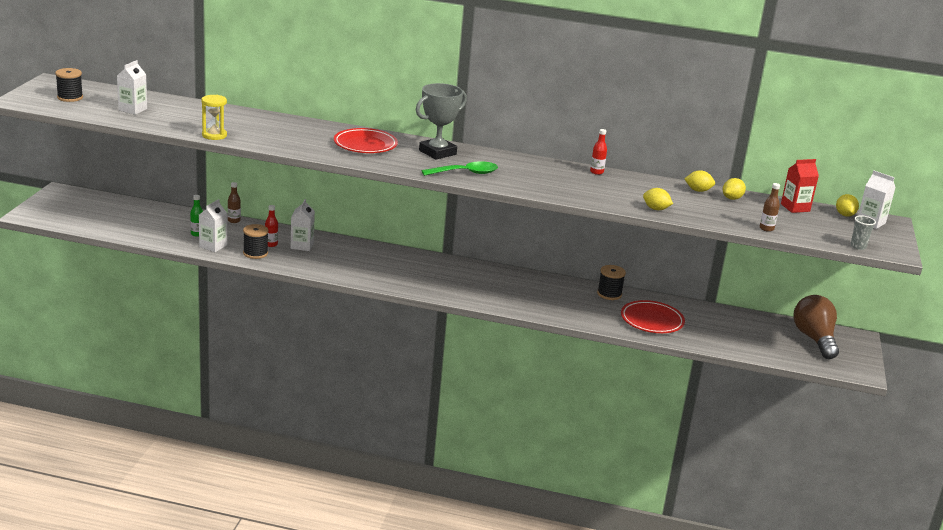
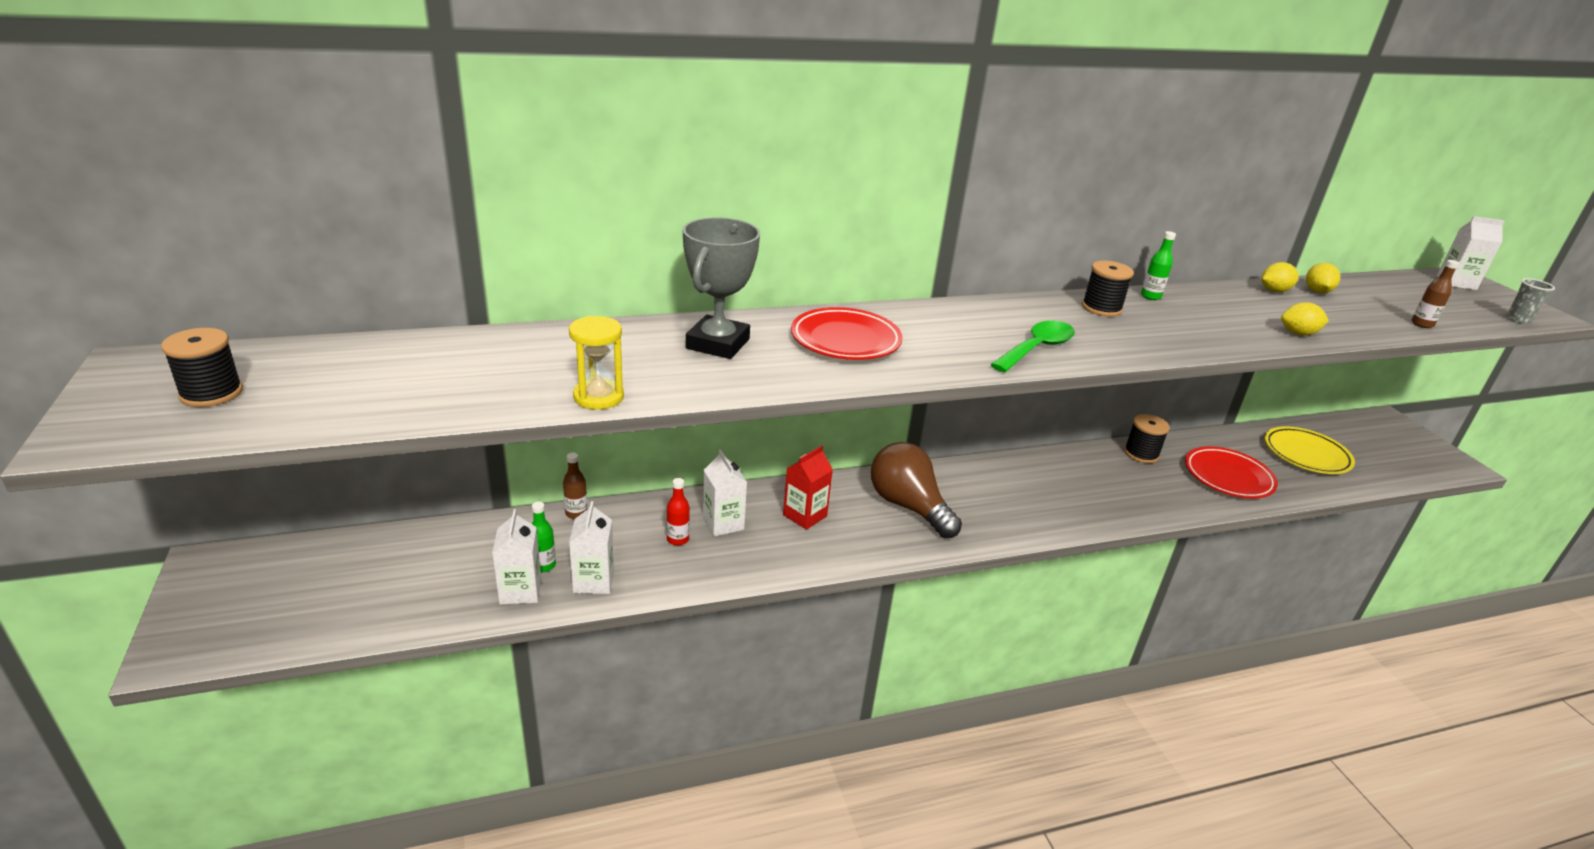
camera: 30 degrees left, 5 degrees up
(133, 109) = (378, 384): white carton -> white carton (520, 591)
(255, 253) = (673, 568): black spool -> black spool (1101, 308)
(437, 152) = (949, 323): grey trophy -> grey trophy (718, 344)
(596, 172) = (1150, 296): red bottle -> green bottle
(738, 330) = (1306, 455): none -> yellow plate
(795, 207) = (1378, 285): red carton -> red carton (805, 515)
(814, 339) = (1369, 437): brown light bulb -> brown light bulb (908, 506)
(844, 215) = (1424, 280): yellow lemon -> none

